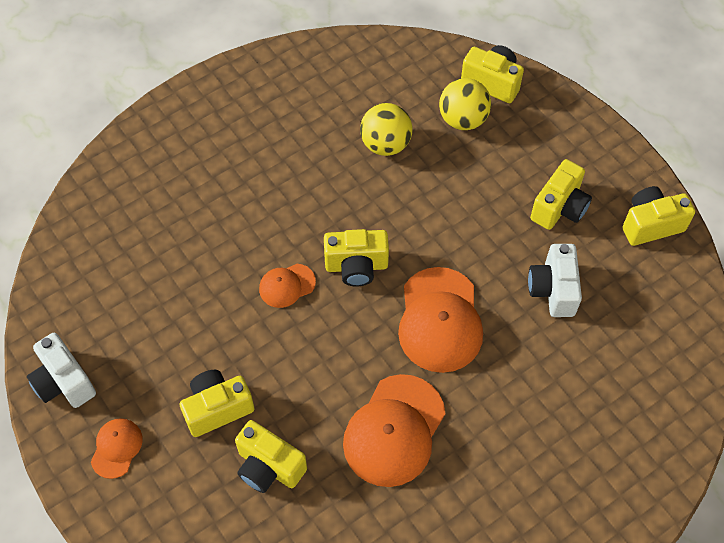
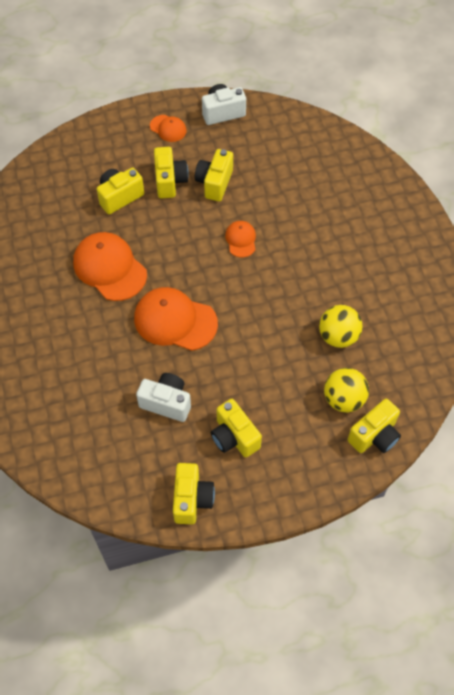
camera: 110 degrees right, 0 degrees up
(356, 266) = (239, 284): yellow camera -> yellow camera (214, 183)

